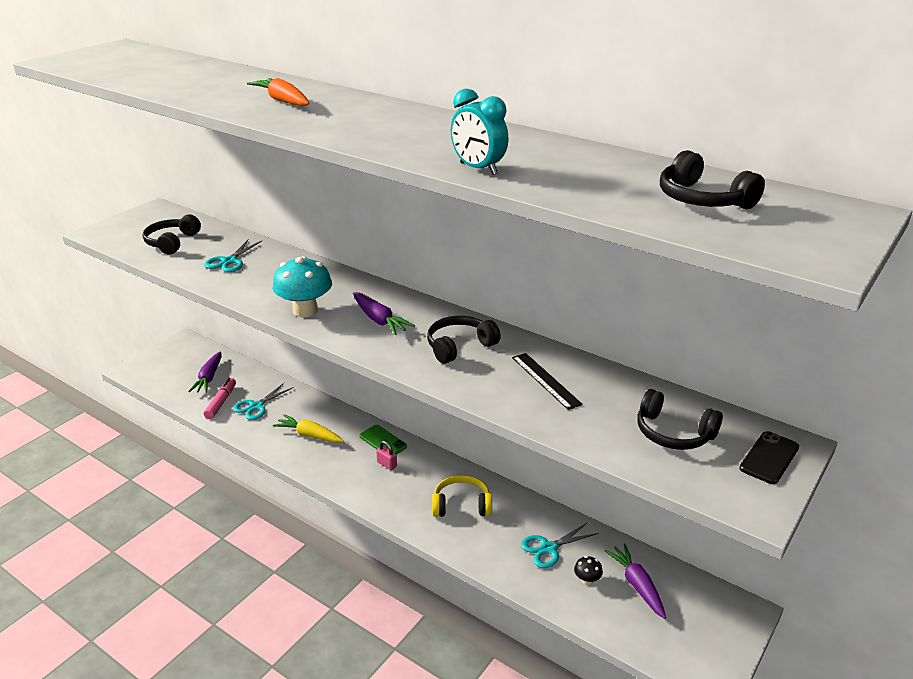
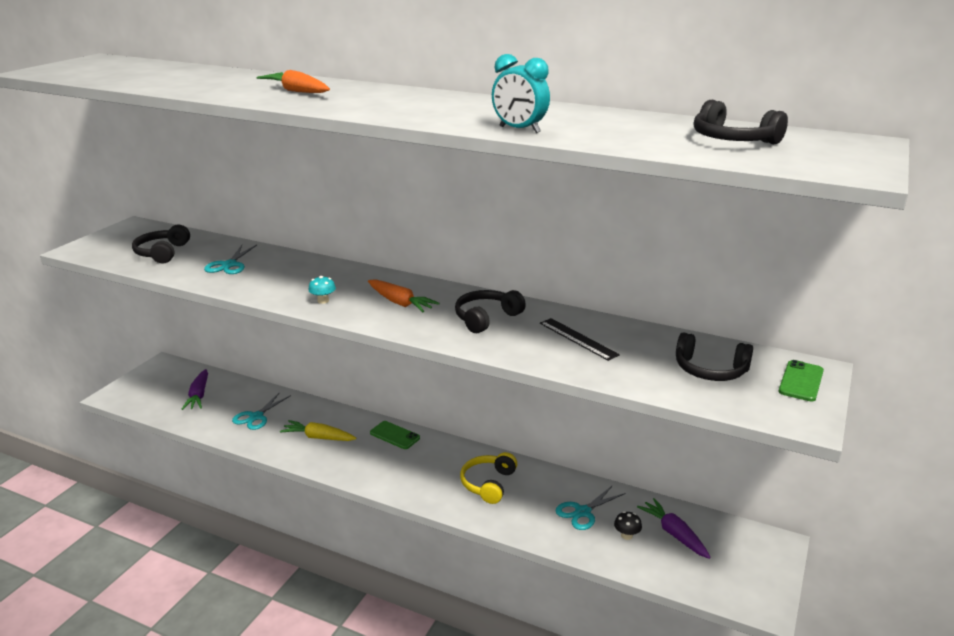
camera: 10 degrees left, 5 degrees down
(221, 402) = (218, 417): pink marker -> none
(305, 310) = (323, 301): turquoise mushroom -> turquoise mushroom, size x0.46
(379, 320) = (400, 303): purple carrot -> orange carrot
(387, 464) = (404, 455): pink padlock -> none
(461, 505) = (488, 484): yellow headphones -> yellow headphones turned 60 degrees counterclockwise
(769, 458) = (801, 381): black phone -> green phone

